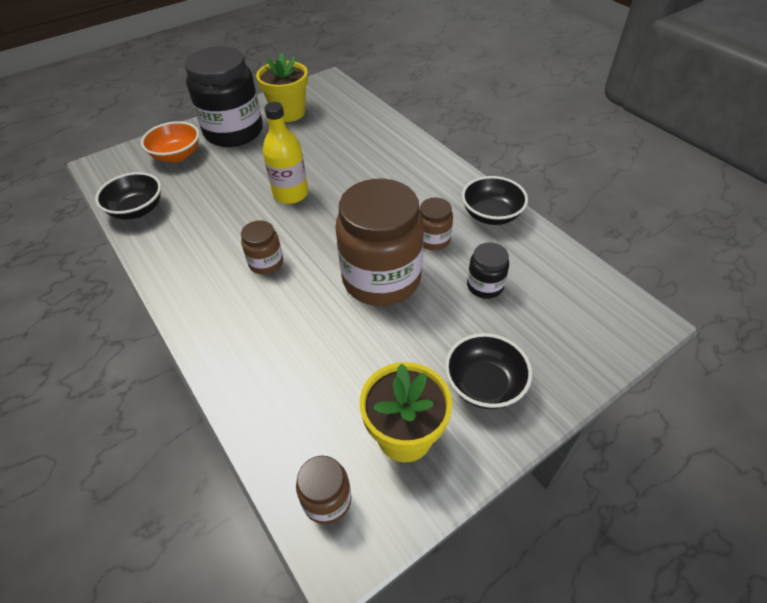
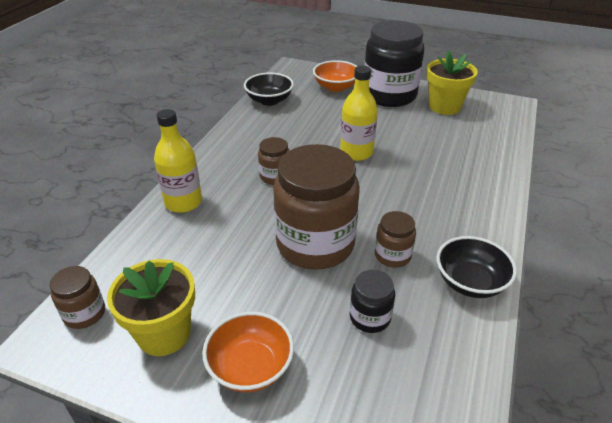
camera: 55 degrees right, 10 degrees down
(232, 350) = (183, 202): none -> yellow bottle
(484, 384) = (250, 367): black bowl -> orange bowl

